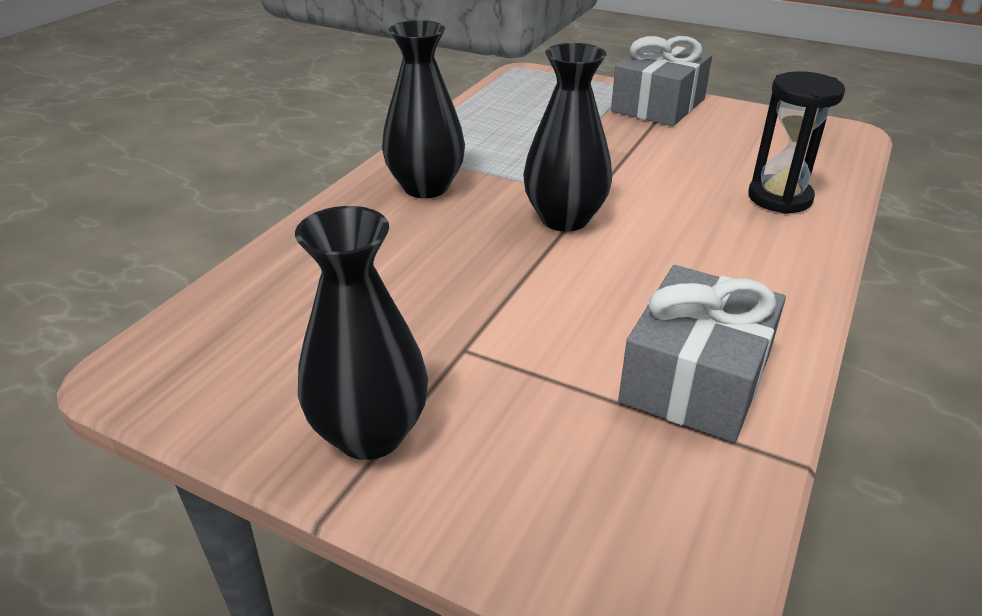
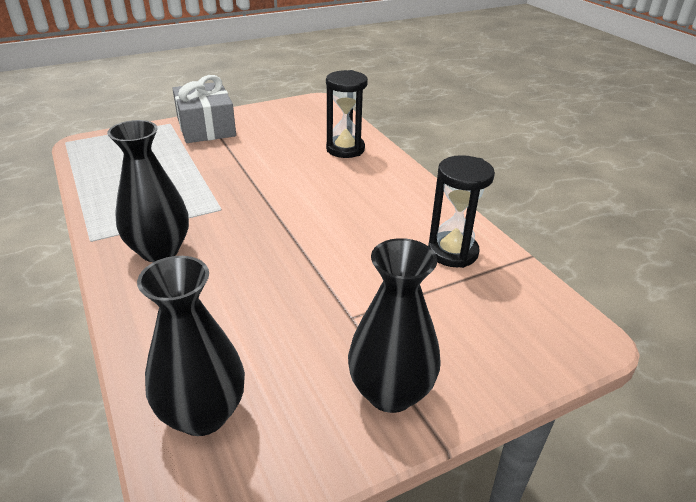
camera: 55 degrees left, 0 degrees up
(564, 219) = (273, 218): black vase -> black vase (203, 414)
(695, 379) = (452, 252): grey gift -> black hourglass

